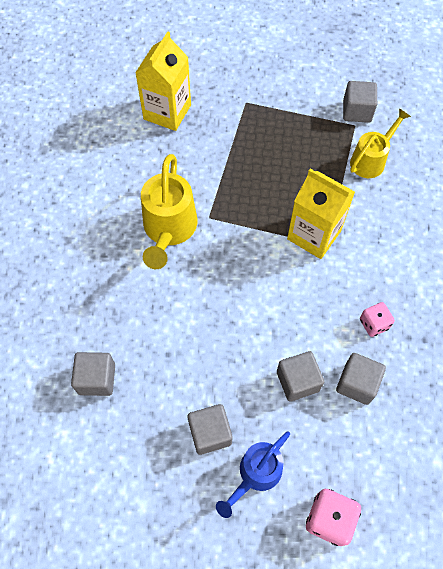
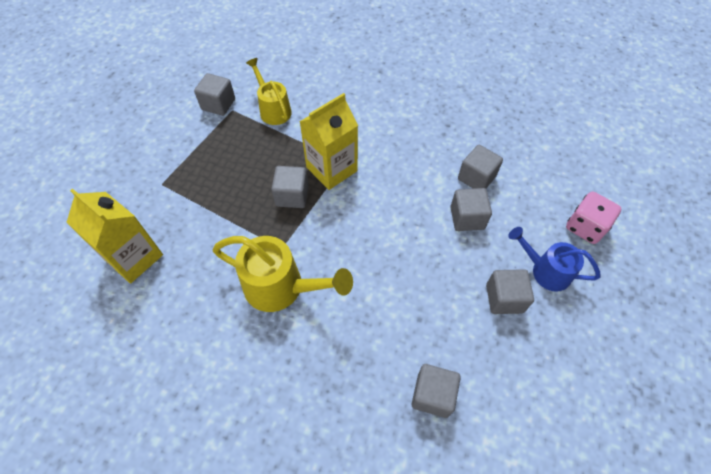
camera: 75 degrees left, 5 degrees down
(255, 474) = (545, 270): blue watering can -> blue watering can turned 150 degrees clockwise
(269, 209) = (292, 196): none -> grey cube
(374, 324) = (427, 152): pink dice -> none

